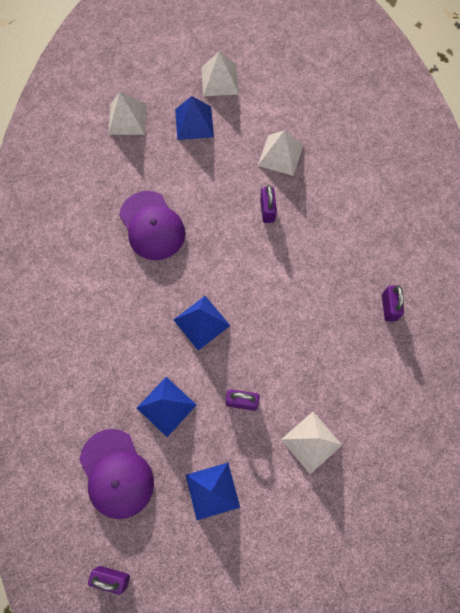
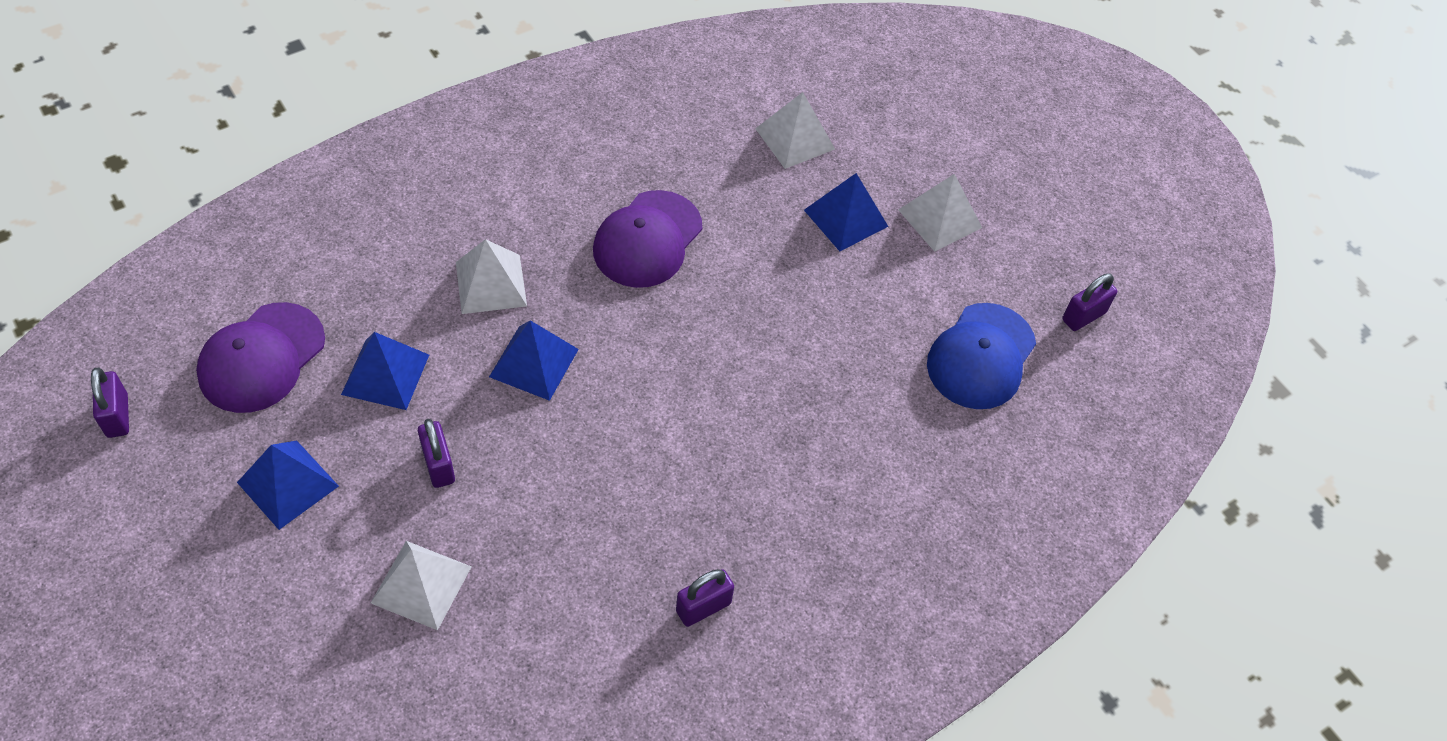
camera: 55 degrees right, 15 degrees down
(267, 210) = (763, 370): purple padlock -> purple padlock (1083, 316)
(280, 155) = (869, 348): white pyramid -> white pyramid (491, 284)
(311, 108) = (981, 356): none -> blue cap

